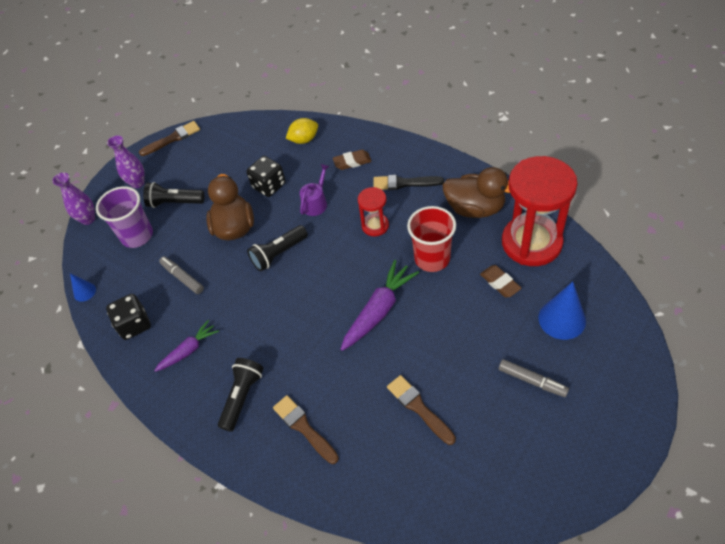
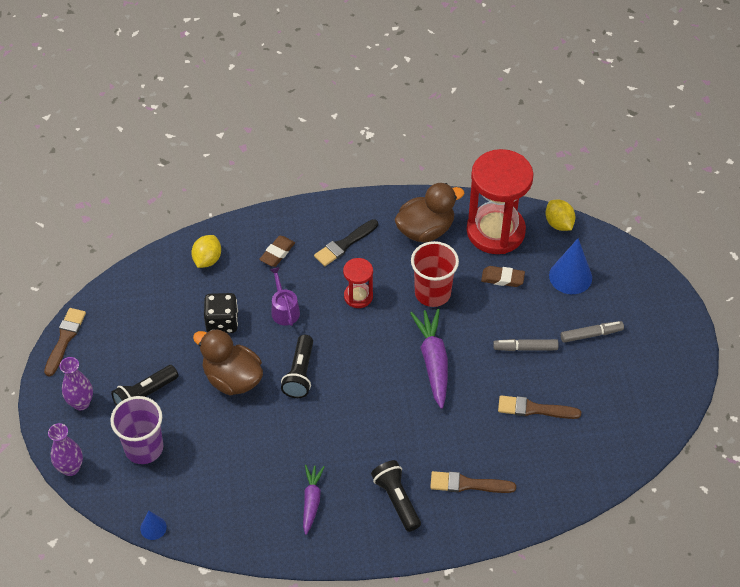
camera: 50 degrees left, 0 degrees up
(134, 324) = (237, 518): black dice -> none
(182, 278) = (235, 451): grey marker -> grey marker (525, 348)
(594, 269) = (558, 224): none -> yellow lemon

